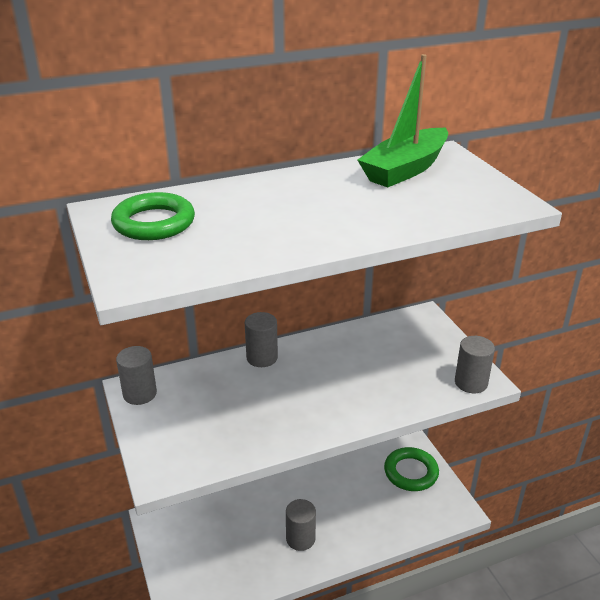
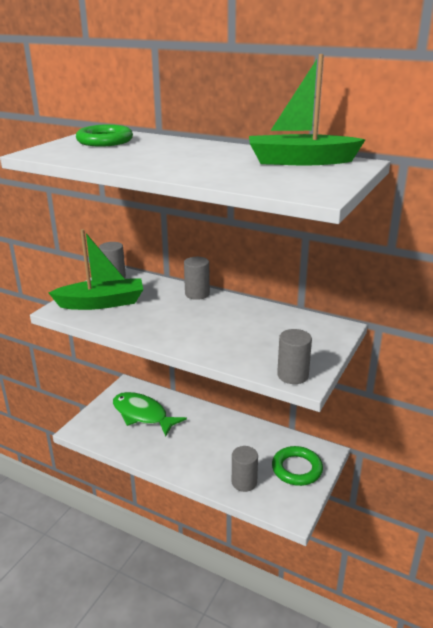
camera: 50 degrees right, 5 degrees down
(190, 432) = (101, 303): none -> green boat
(220, 534) = (142, 415): none -> green fish
(300, 538) = (176, 448): grey cylinder -> grey cylinder (244, 482)

